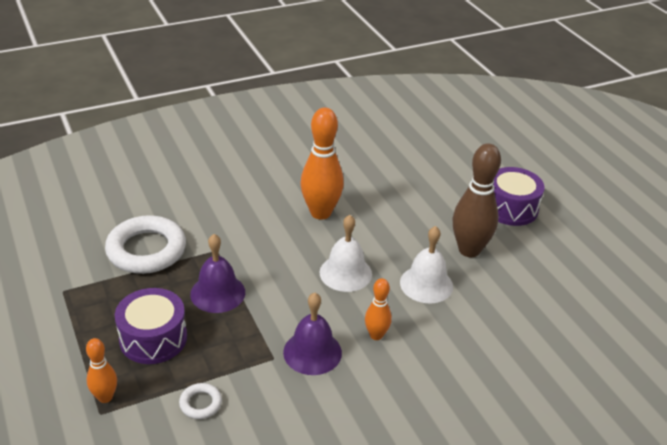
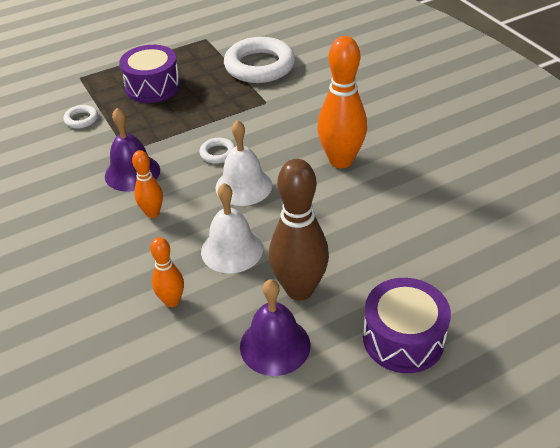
camera: 90 degrees right, 5 degrees up
(105, 397) = (94, 76): orange bowling pin -> orange bowling pin (172, 301)
(217, 293) = (208, 110): purple bell -> purple bell (275, 345)
(293, 288) = (218, 153): none -> white ring

